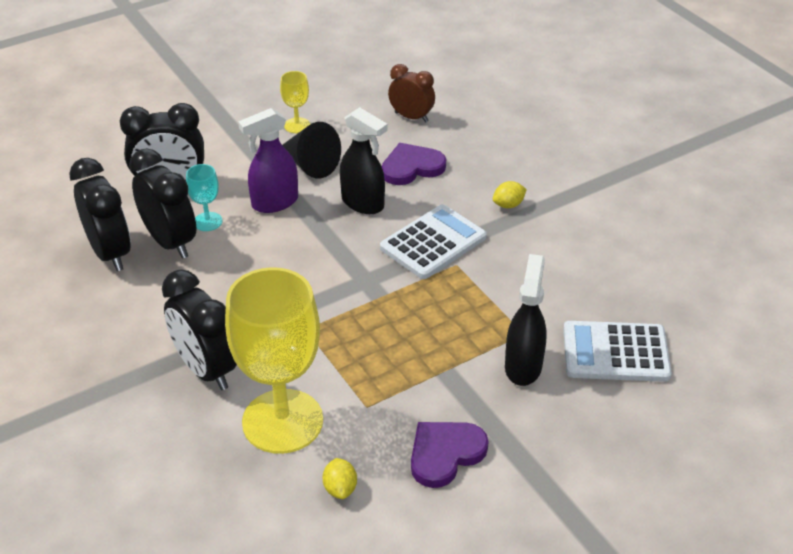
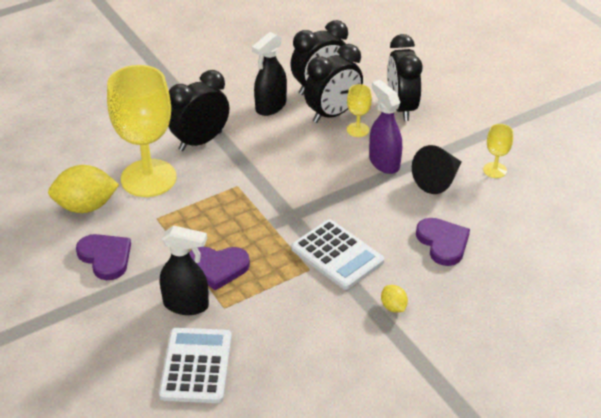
camera: 90 degrees right, 0 degrees up
(207, 221) = (357, 130): turquoise goblet -> yellow goblet
(340, 488) = (86, 206): yellow lemon -> yellow lemon, size x2.08
(363, 203) = (387, 212): black spray bottle -> black spray bottle (270, 107)
(411, 117) = (523, 243): brown clock -> none
(458, 341) = (217, 268): none -> purple heart

